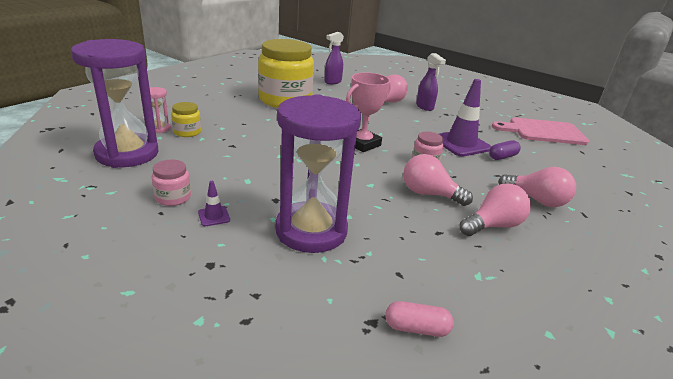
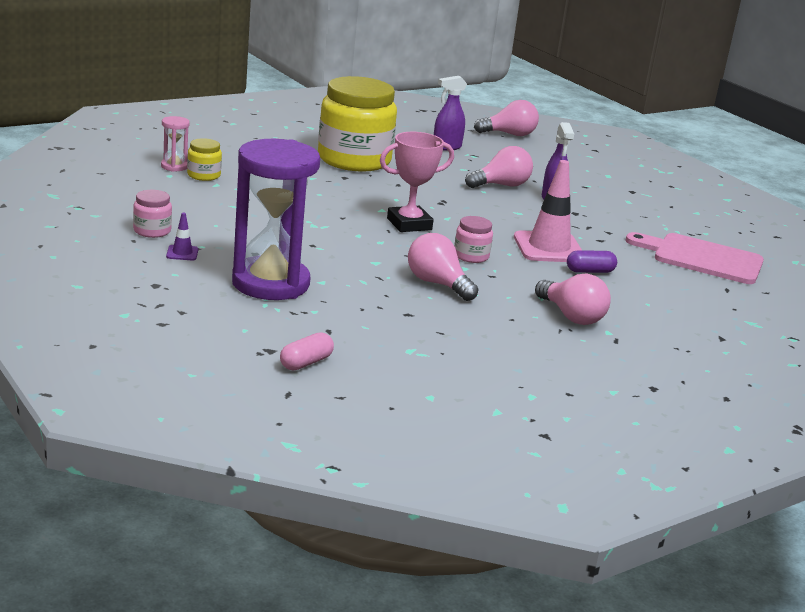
camera: 20 degrees right, 5 degrees down
(127, 154) = (127, 185): purple hourglass -> none
(416, 328) = (306, 363): pink capsule -> pink capsule turned 75 degrees counterclockwise
(461, 144) = (548, 248): purple traffic cone -> pink traffic cone
(493, 225) = (480, 323): pink light bulb -> pink light bulb (509, 134)

